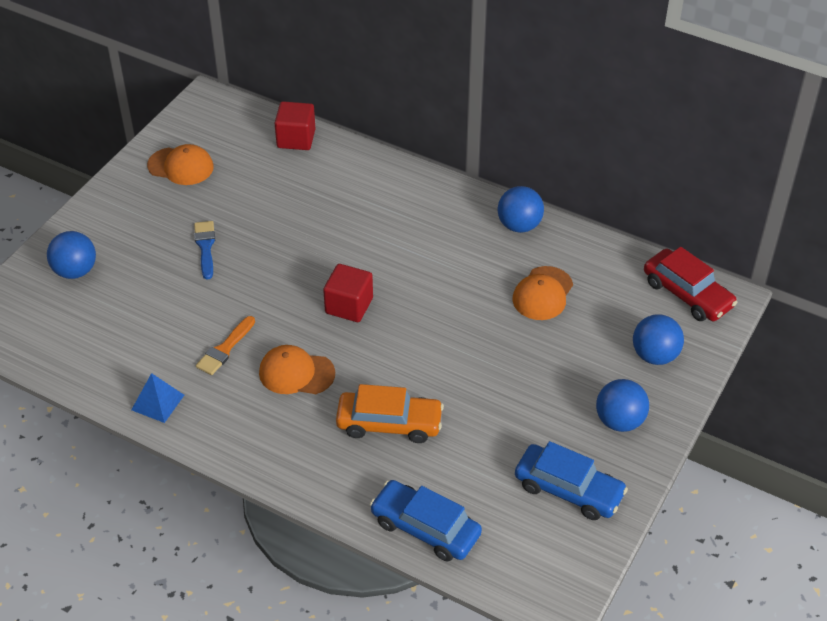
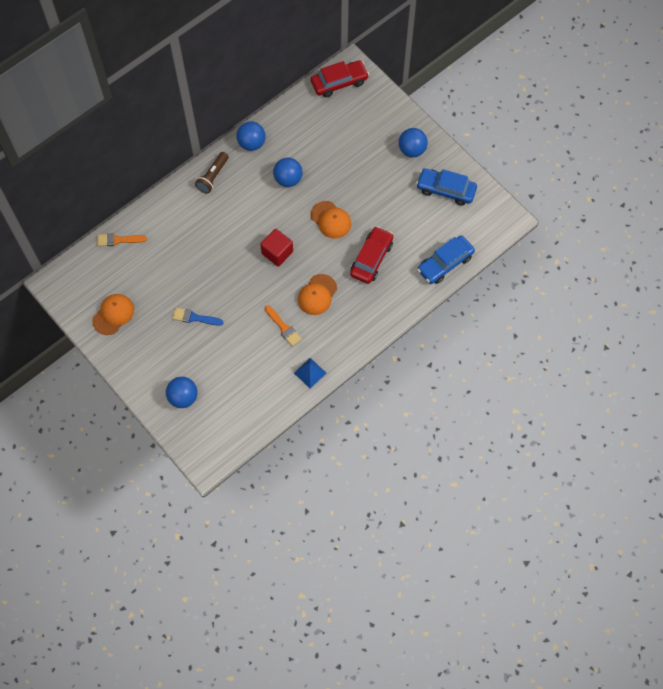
camera: 70 degrees left, 20 degrees up
(296, 139) = (118, 240): red cube -> orange brush
(389, 423) = (371, 259): orange car -> red car
(441, 201) = (213, 176): none -> brown flashlight
(542, 293) = (309, 151): orange cap -> orange cap (331, 220)
(568, 490) = (446, 190): blue car -> blue car turned 120 degrees counterclockwise
(655, 355) = (375, 116): blue ball -> blue ball (288, 179)

